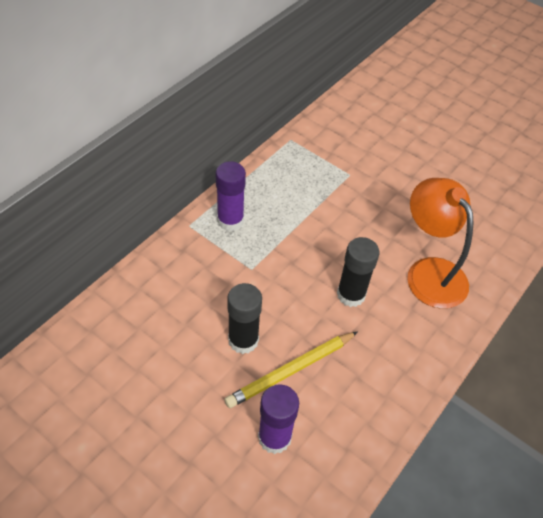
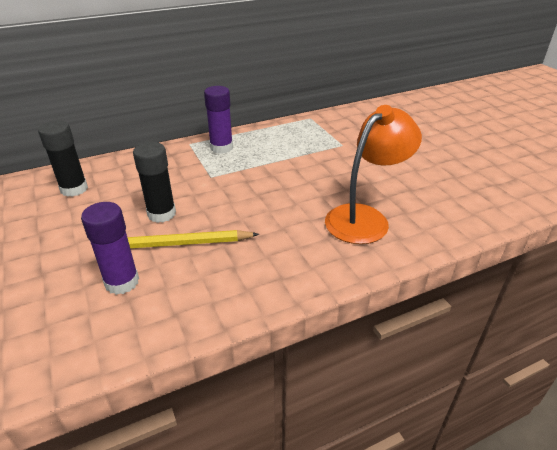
camera: 30 degrees right, 15 degrees down
(351, 294) = (277, 212): black glue stick -> black glue stick (74, 189)
(429, 272) = (365, 218): orange lamp -> orange lamp turned 45 degrees clockwise

